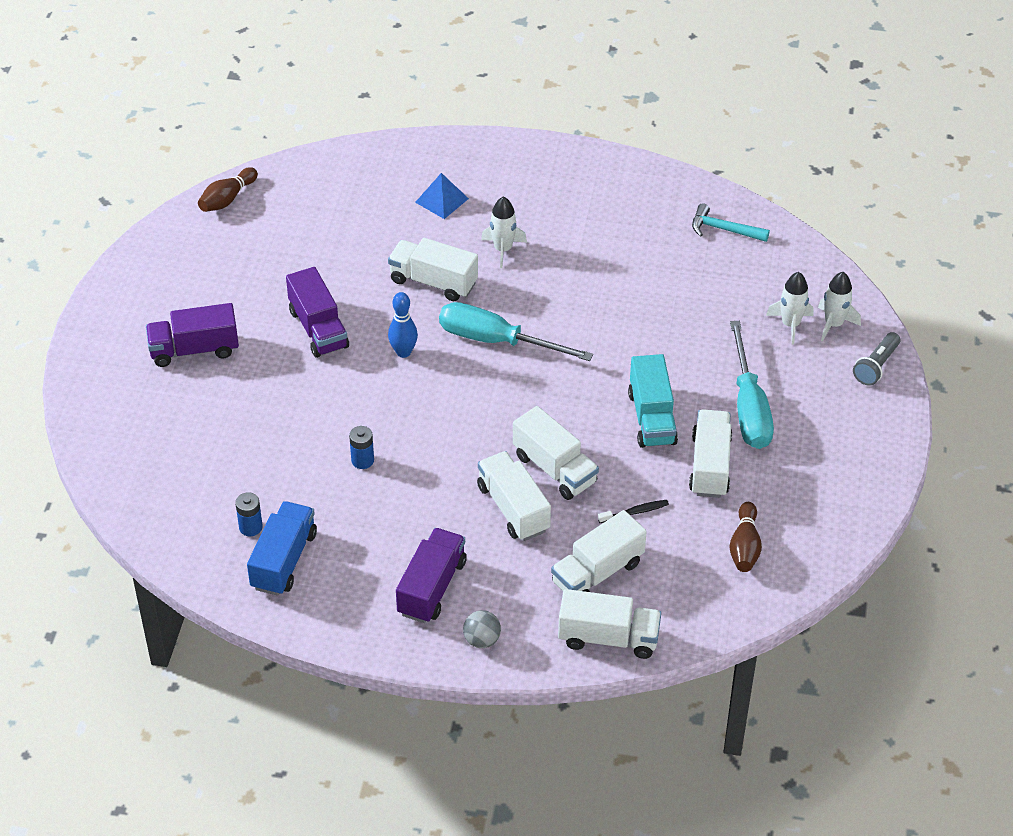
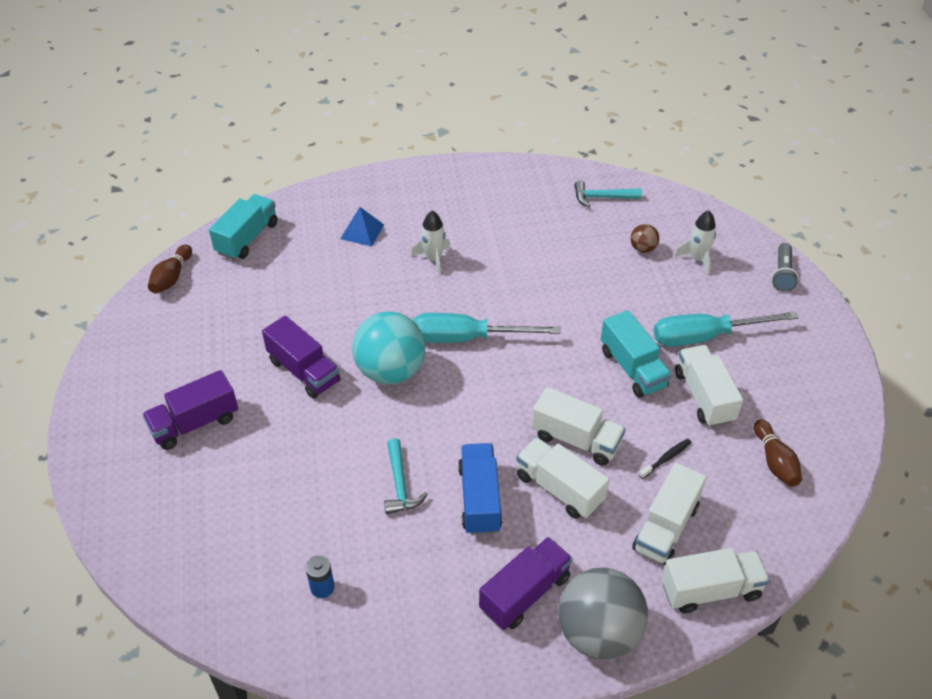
camera: 20 degrees left, 0 degrees up
(284, 560) = (370, 612): blue truck -> blue truck (479, 499)
(319, 177) = (247, 238): none -> turquoise truck
(362, 460) = (400, 484): blue battery -> turquoise hammer
(403, 352) = (390, 371): blue bowling pin -> turquoise ball
(432, 587) = (525, 593): purple truck -> purple truck turned 45 degrees clockwise
(433, 282) = (387, 302): white truck -> none
(482, 640) = (598, 633): grey ball -> grey ball, size x2.27
(736, 297) = (643, 248): none -> brown ball
(749, 407) = (705, 336): turquoise screwdriver -> turquoise screwdriver turned 105 degrees clockwise
(833, 324) = (729, 249): white rocket -> none

